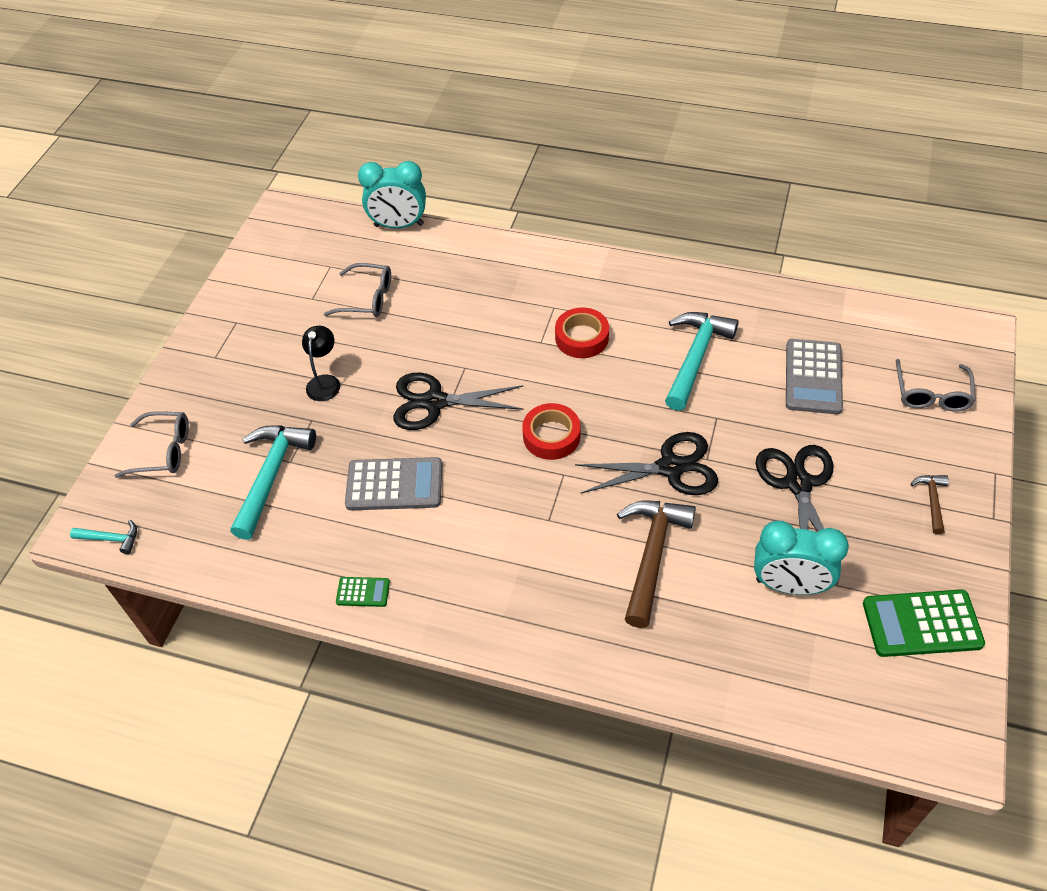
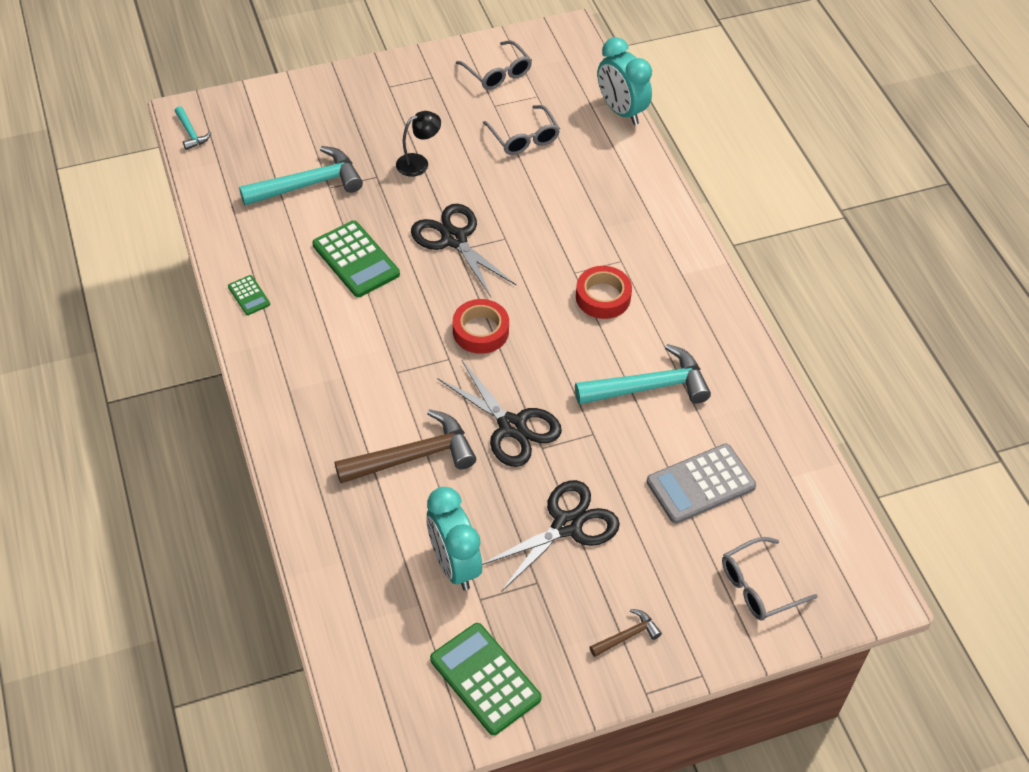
camera: 50 degrees right, 0 degrees up
(162, 451) = (282, 112): grey glasses -> grey glasses (497, 72)
(394, 484) = (356, 259): grey calculator -> green calculator

